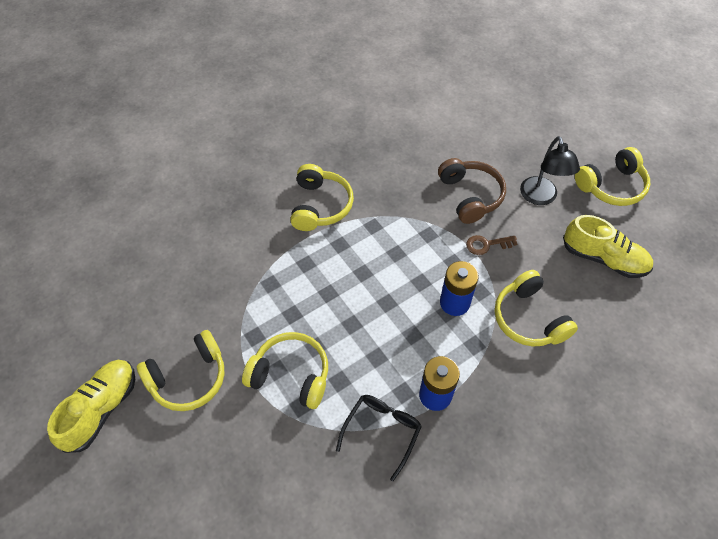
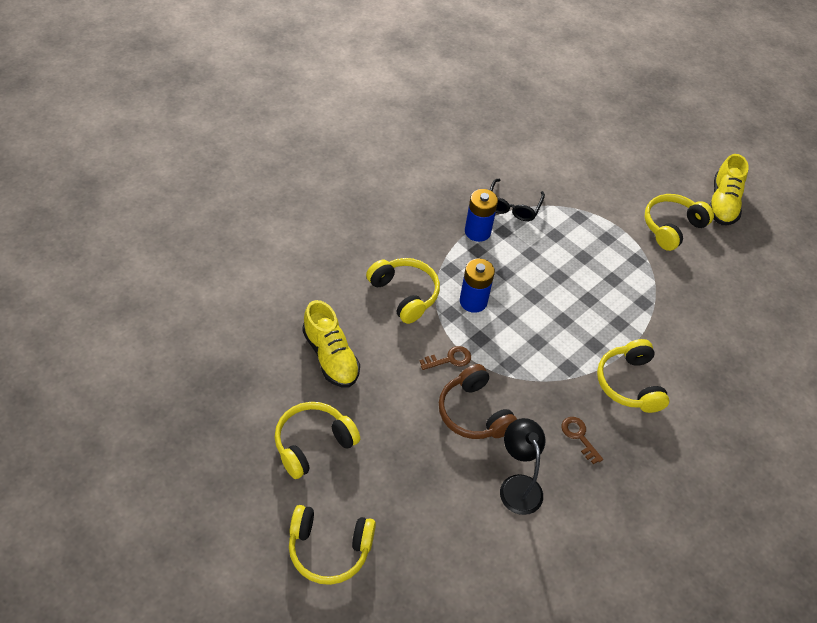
camera: 165 degrees right, 5 degrees down
(291, 375) = (594, 235): yellow headphones -> yellow headphones (329, 549)
(382, 169) = (579, 437): none -> brown key
(540, 197) = (395, 419): black lamp -> black lamp (517, 485)
(603, 258) = (330, 356): yellow shoe -> yellow shoe turned 135 degrees counterclockwise

